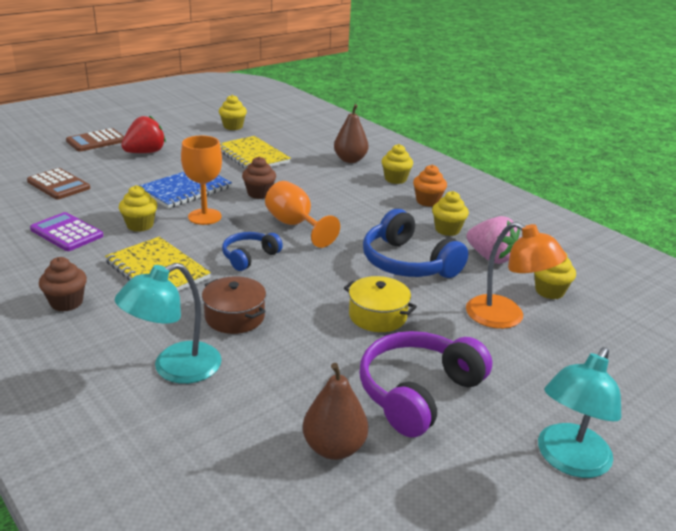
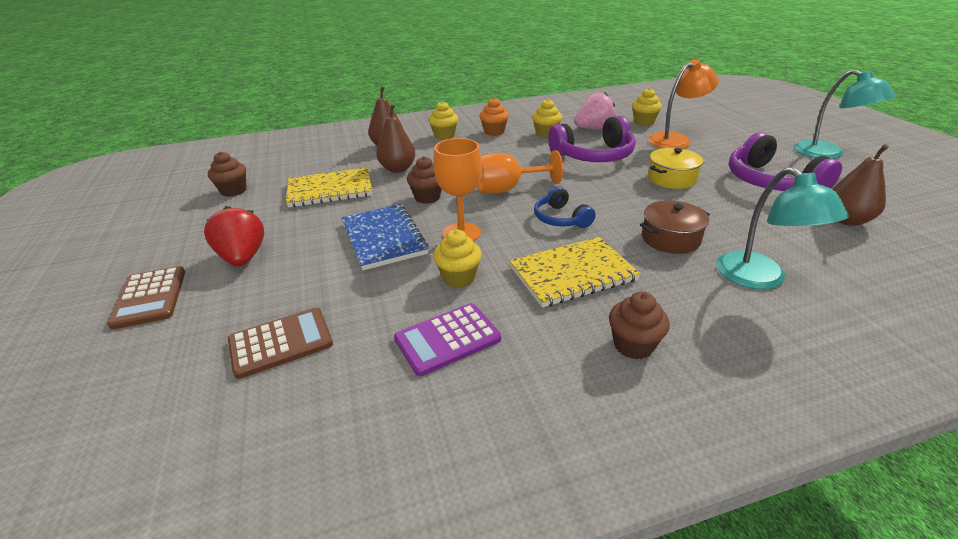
camera: 65 degrees left, 5 degrees up
(233, 126) = (233, 191): yellow cupcake -> brown cupcake
(306, 172) = (398, 169): none -> brown pear
(407, 263) = (593, 155): blue headphones -> purple headphones

